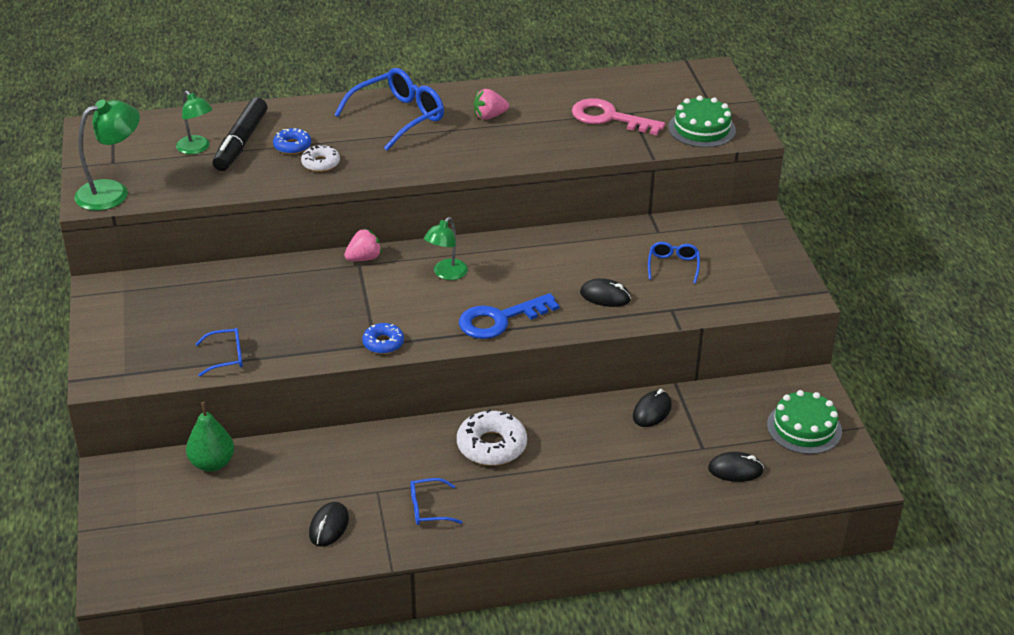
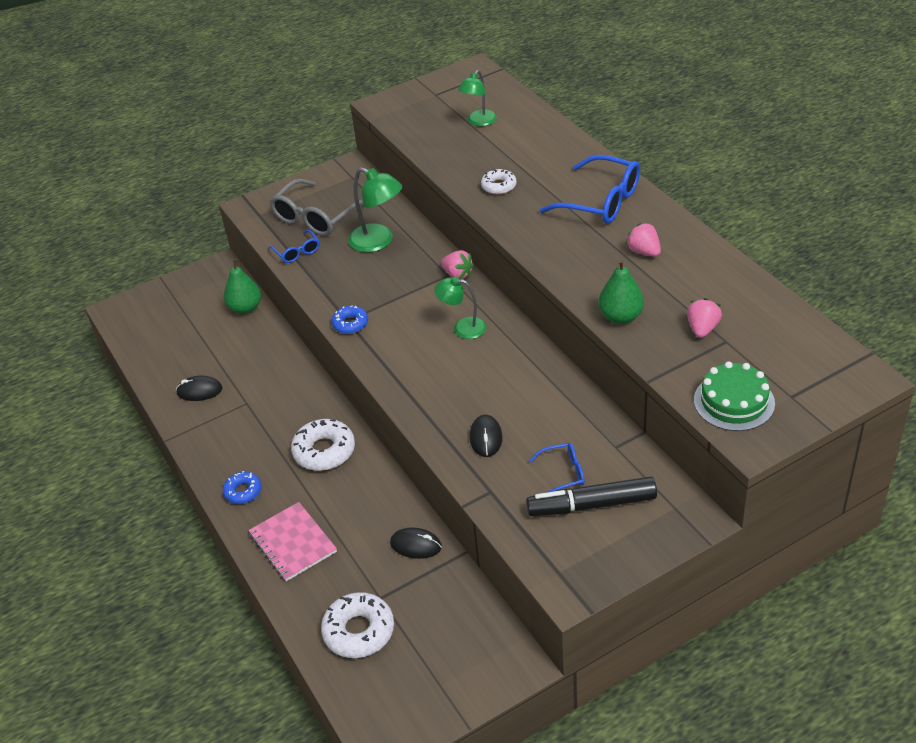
camera: 75 degrees right, 5 degrees up
(112, 192) = (397, 109): green lamp -> green lamp (378, 242)
(175, 331) = (316, 217): none -> grey glasses
(241, 143) = (501, 138): black marker -> black marker (591, 505)
(292, 146) = (514, 163): blue donut -> blue donut (243, 491)
(429, 508) = (236, 438): blue glasses -> none
(500, 319) = (415, 380): blue key -> none
(566, 150) = (620, 317): none -> green pear
(605, 493) = (293, 543): none -> pink notebook
(609, 118) = (702, 329): pink key -> pink strawberry
(735, 470) = (359, 631): black mouse -> white donut
(804, 428) = (444, 674): green cake -> none

